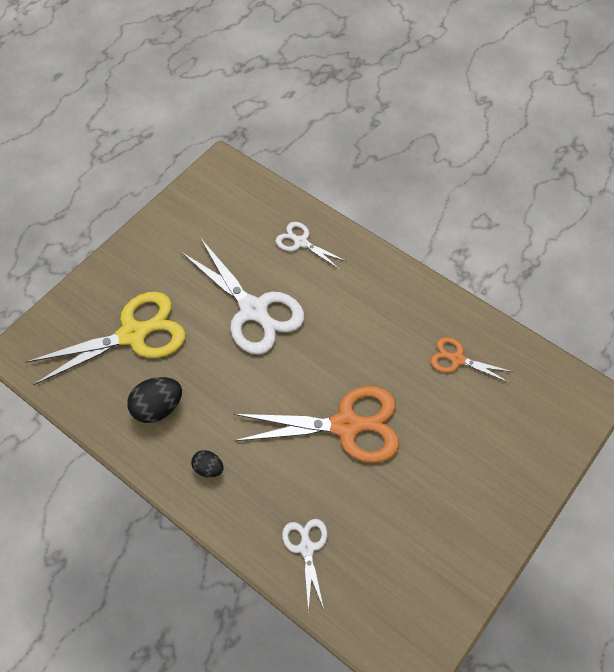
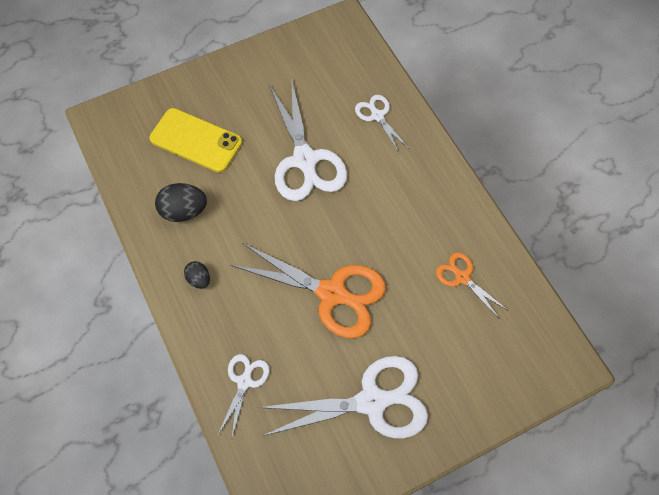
camera: 25 degrees right, 5 degrees up
(134, 334) = (196, 140): yellow scissors -> yellow phone
(437, 510) = (372, 401): none -> white scissors

